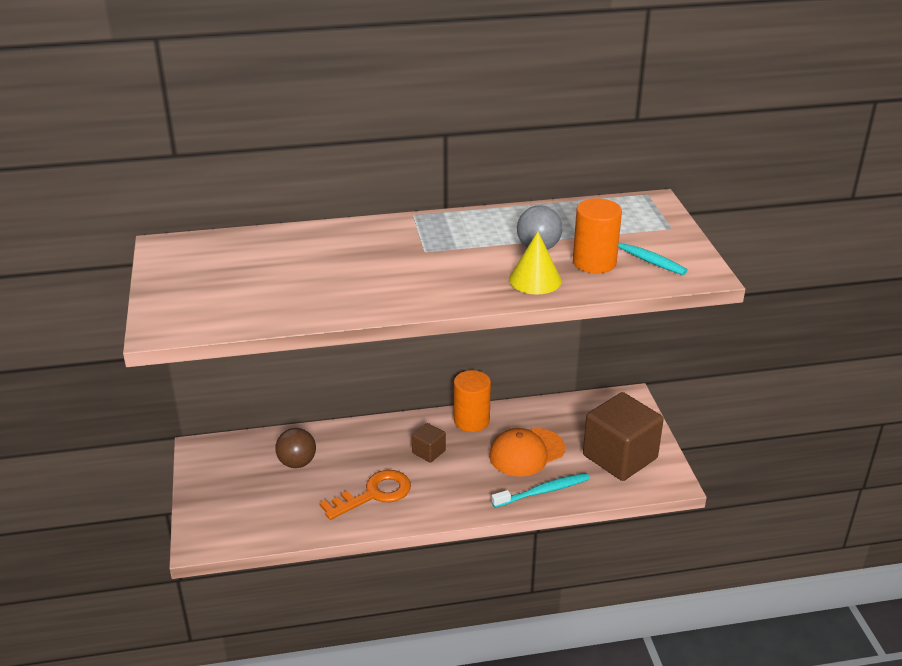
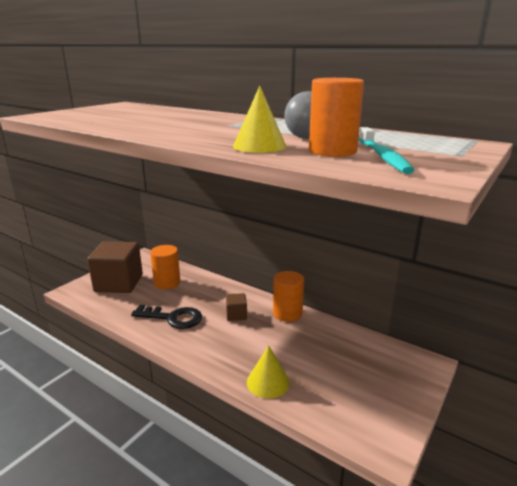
camera: 45 degrees right, 10 degrees down
(297, 463) = (167, 283): brown ball -> orange cylinder
(374, 494) = (173, 318): orange key -> black key
(526, 452) = (294, 351): orange cap -> none
(543, 491) = (268, 382): turquoise toothbrush -> yellow cone
(620, 457) = (362, 398): brown cube -> brown cube (119, 283)

